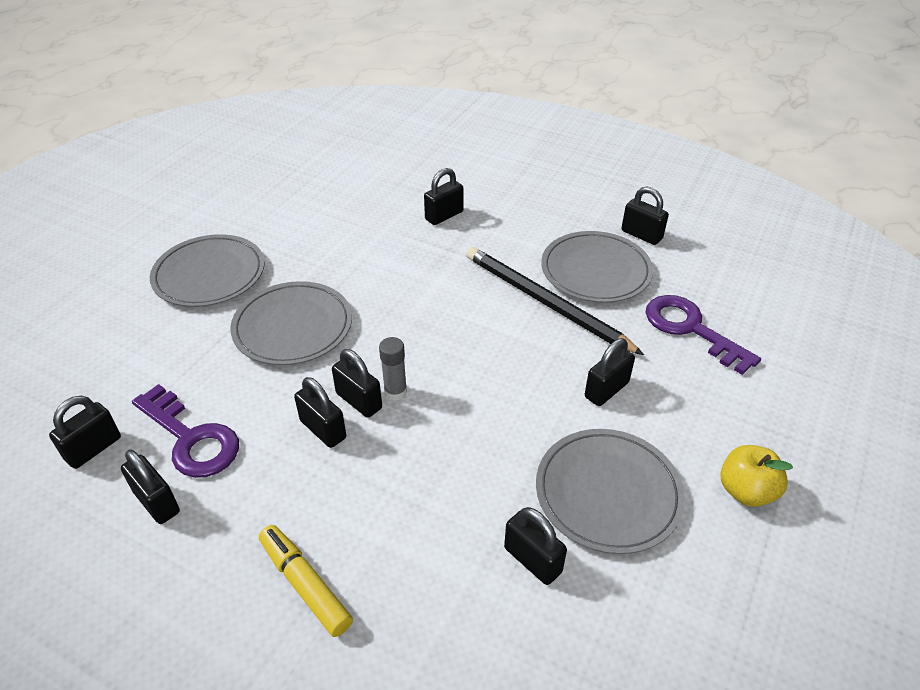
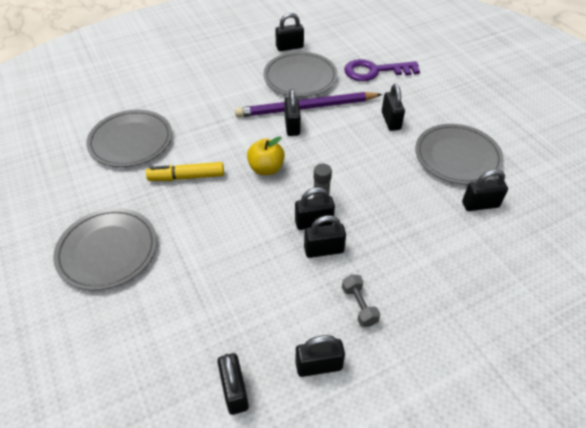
camera: 55 degrees left, 5 degrees up
(191, 438) = (274, 324): purple key -> none
(260, 500) = (359, 306): none -> grey dumbbell
(293, 327) = (215, 226): grey plate -> grey plate (131, 141)
(305, 585) = (438, 309): yellow marker -> yellow marker (187, 177)
(444, 216) = (184, 108): black padlock -> black padlock (292, 126)
(545, 302) = (306, 108): black pencil -> purple pencil
(746, 491) = (487, 113): yellow apple -> yellow apple (266, 169)

